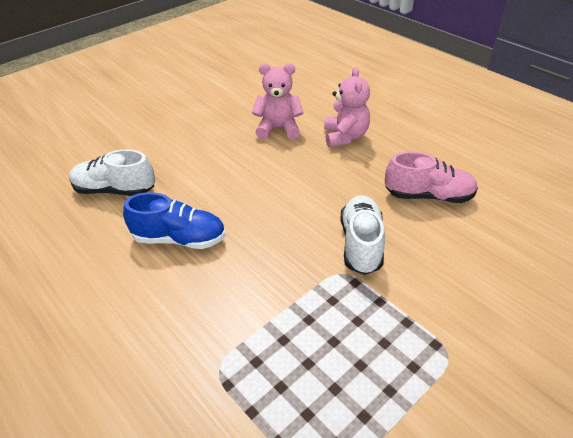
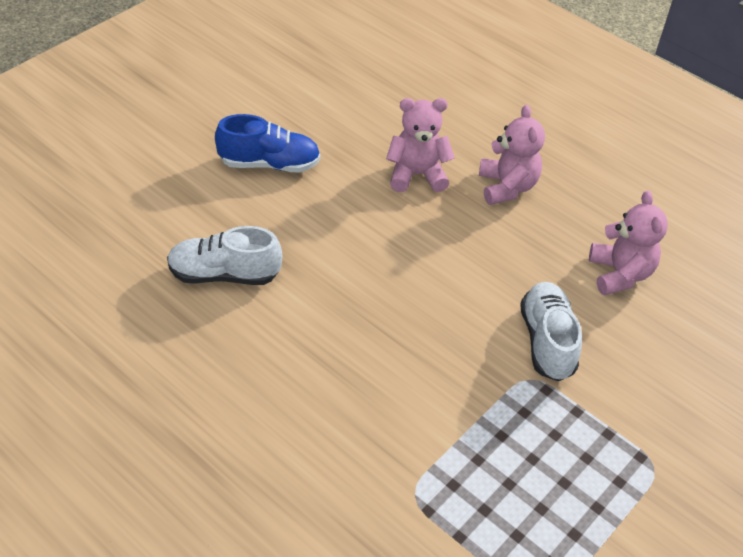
camera: 10 degrees left, 5 degrees up
(179, 239) = (328, 341): blue shoe -> blue shoe (269, 164)
(428, 196) = (619, 274): pink shoe -> pink teddy bear

